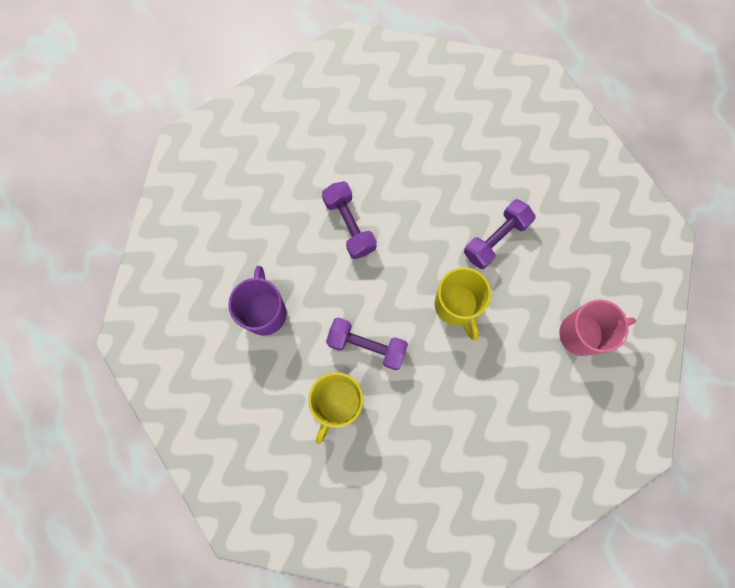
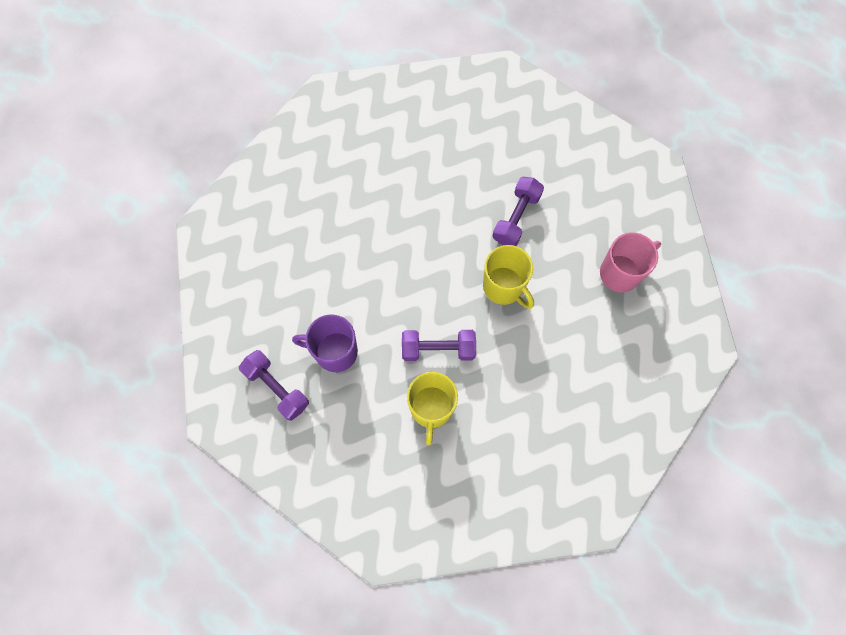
camera: 20 degrees left, 5 degrees down
(265, 312) = (335, 352): purple mug -> purple mug turned 60 degrees counterclockwise
(349, 225) = (382, 250): purple dumbbell -> purple dumbbell (277, 388)

